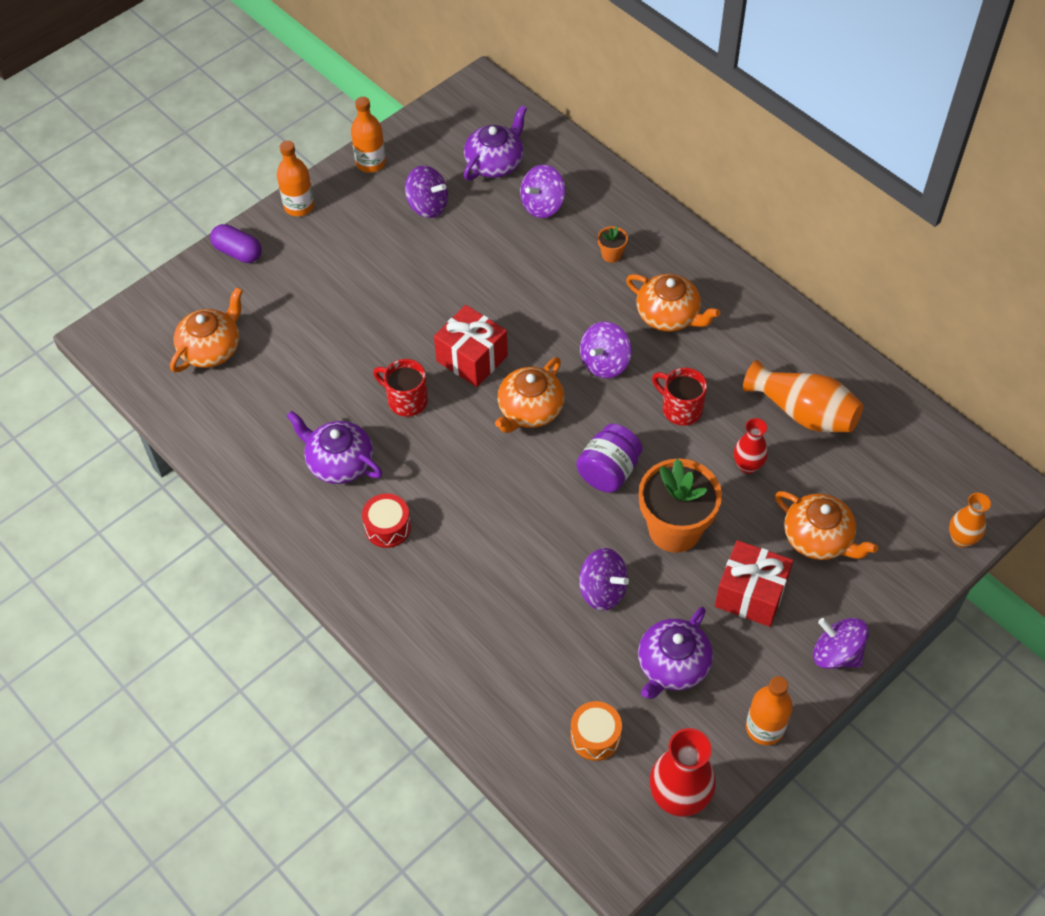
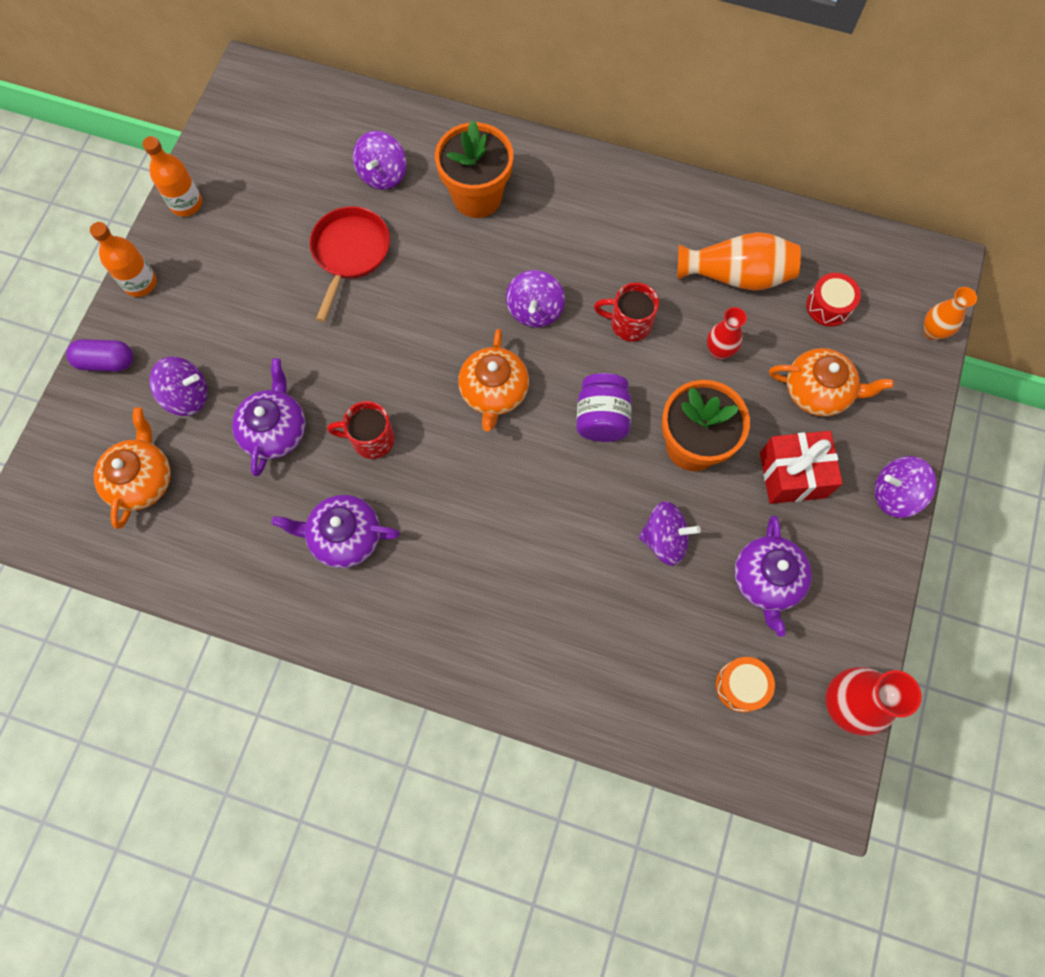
camera: 30 degrees left, 15 degrees up
(387, 527) = (431, 580): red drum -> red drum (828, 306)
(427, 206) = (271, 224): purple spinning top -> purple spinning top (187, 396)
(472, 358) = (408, 365): red gift -> none
(477, 254) = (350, 253): none -> red pan
(495, 163) = (311, 150): purple teapot -> purple teapot (275, 430)
(611, 255) = (477, 197): orange flower pot -> orange flower pot, size x2.36
(669, 315) = (565, 234): orange teapot -> none
(764, 728) = (876, 597): orange bottle -> none

